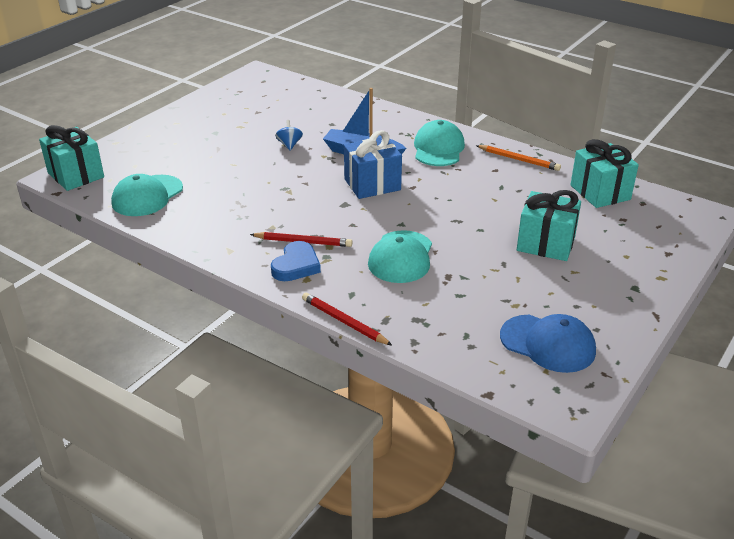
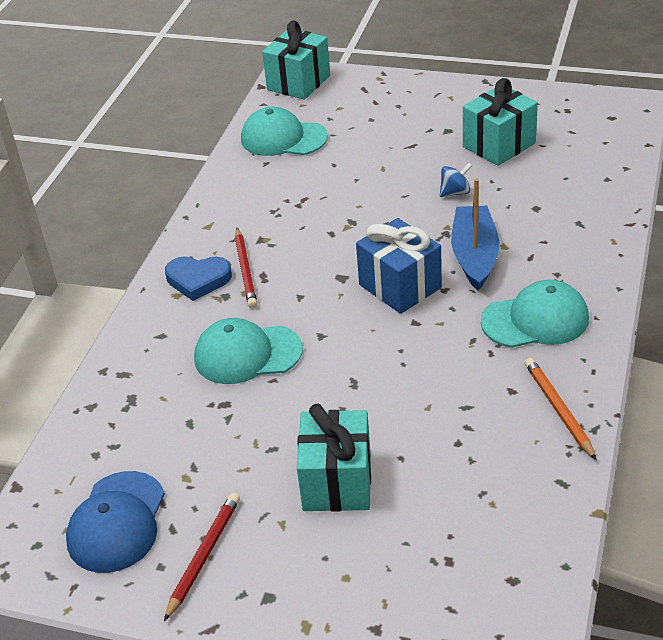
camera: 75 degrees right, 5 degrees up
(344, 321) = (110, 344): red pencil -> red pencil (204, 556)
(519, 160) = (558, 409): orange pencil -> orange pencil turned 150 degrees clockwise
(600, 192) = (514, 521): turquoise gift -> turquoise gift (499, 145)

